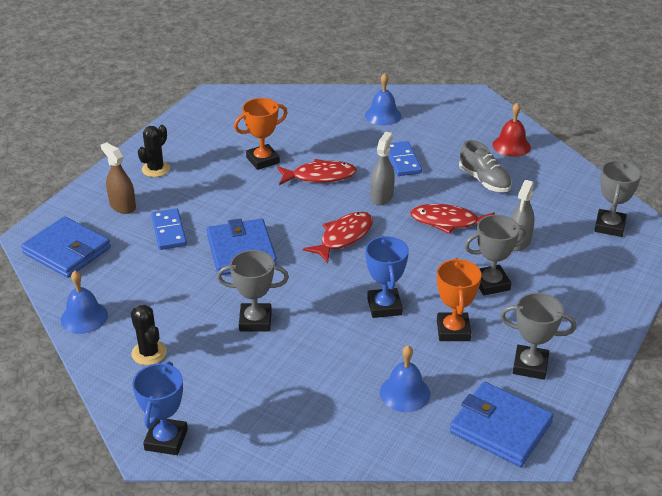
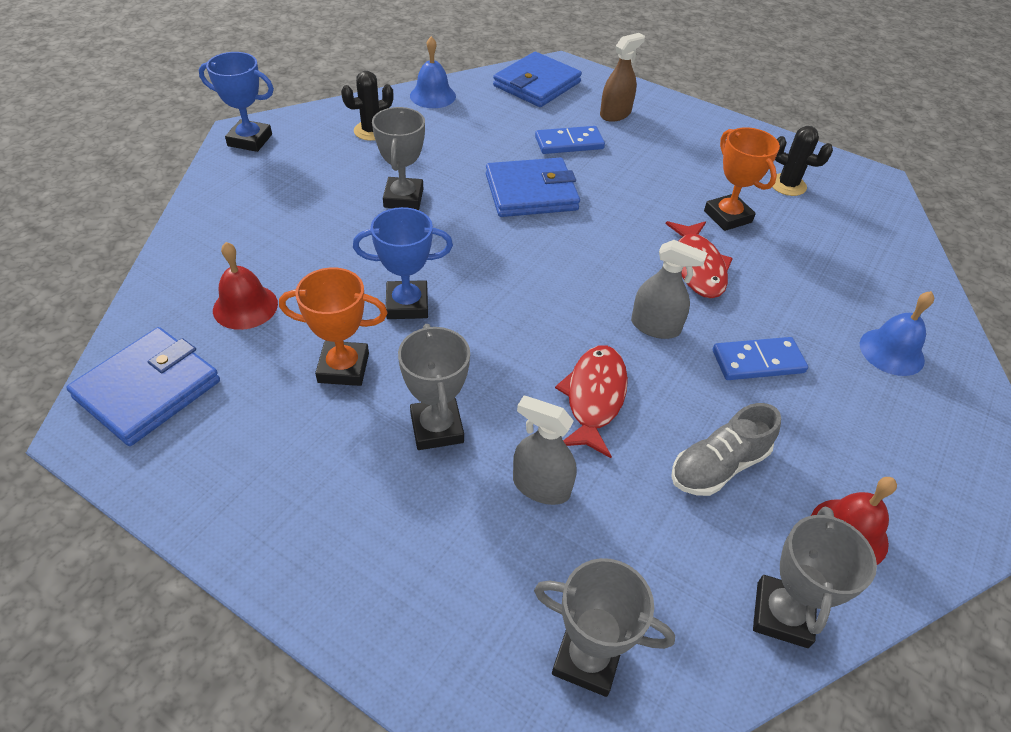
camera: 90 degrees right, 10 degrees up
(156, 169) = (690, 135): black cactus -> black cactus (787, 185)
(343, 237) = (556, 279): red fish -> none
(405, 393) = (245, 306): blue bell -> red bell
(530, 365) = (247, 444): grey trophy -> grey trophy (782, 614)

